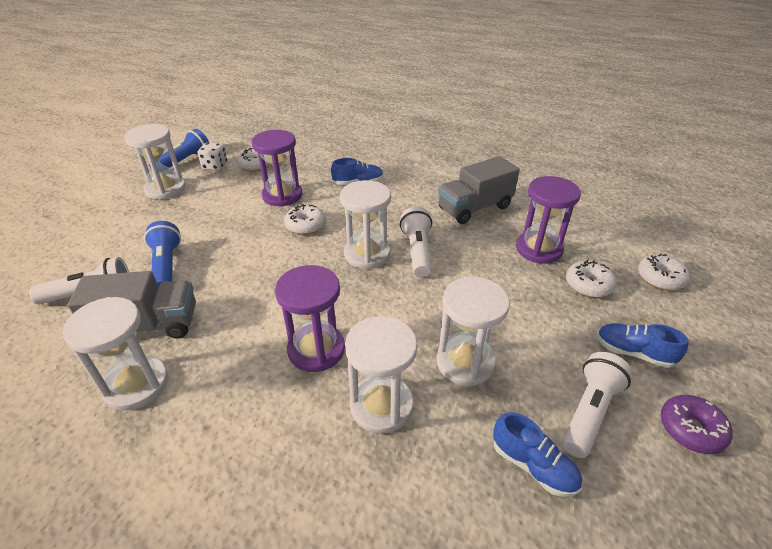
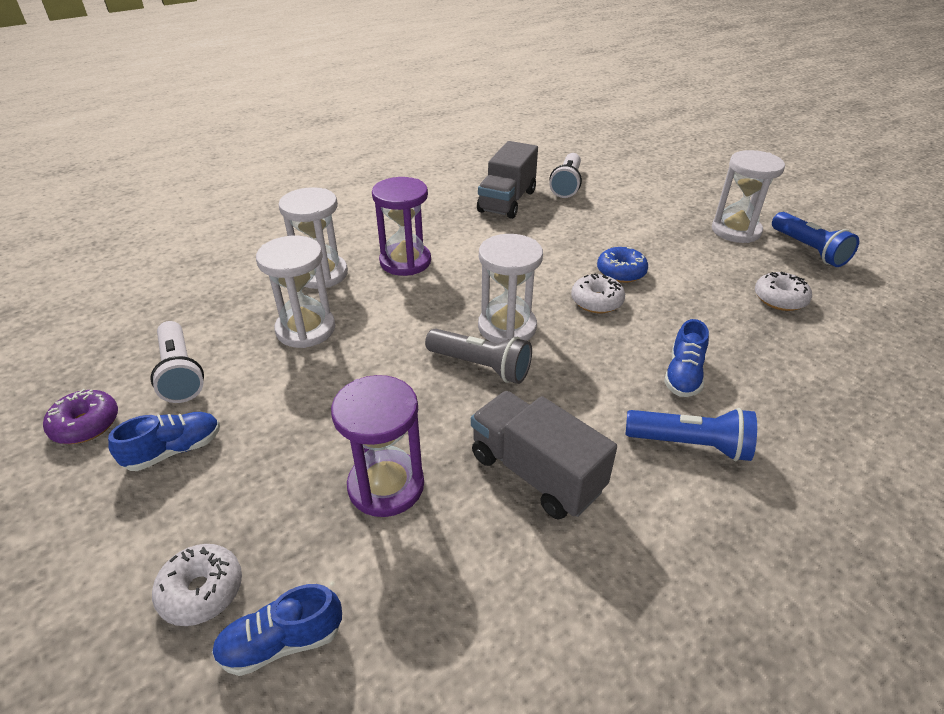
camera: 120 degrees right, 0 degrees up
(136, 385) = (450, 193): white hourglass -> none
(166, 266) = (580, 216): blue flashlight -> blue flashlight (690, 444)
(215, 166) = (787, 268): white dice -> none
(258, 224) = (621, 272): none -> blue donut
(282, 195) = (679, 301): purple hourglass -> none
(417, 251) = (481, 366): white flashlight -> grey flashlight
(474, 208) = (536, 472): grey truck -> grey truck turned 45 degrees counterclockwise
(533, 465) = (195, 319): blue shoe -> blue shoe (282, 642)
(588, 285) = (281, 489): white donut -> none

